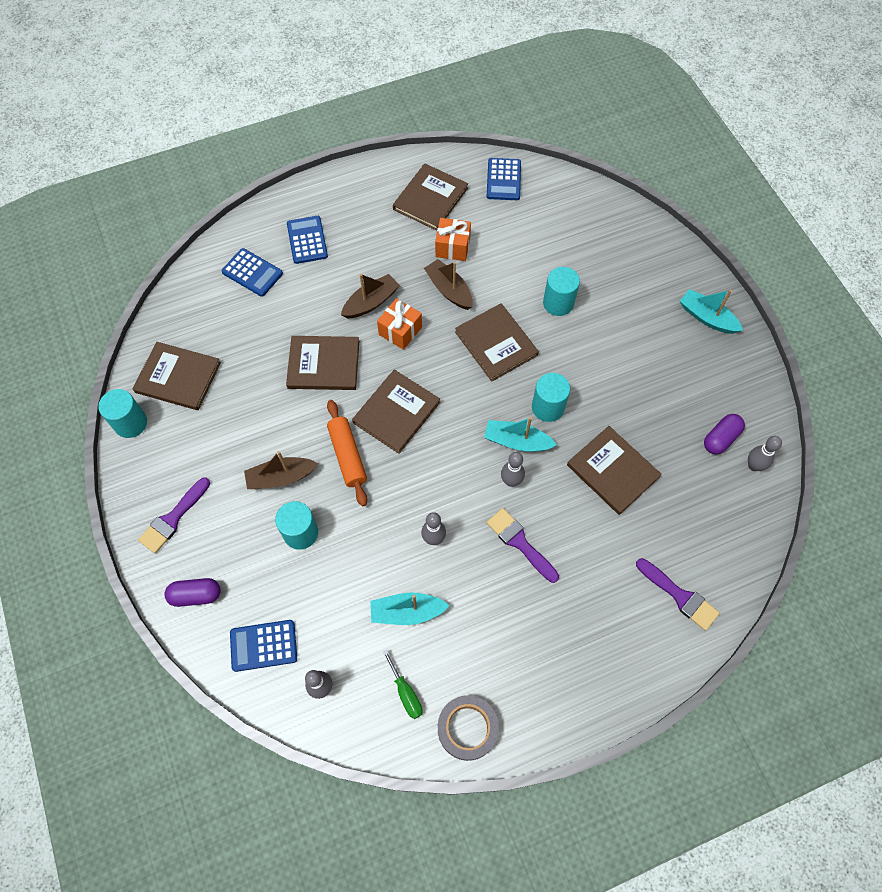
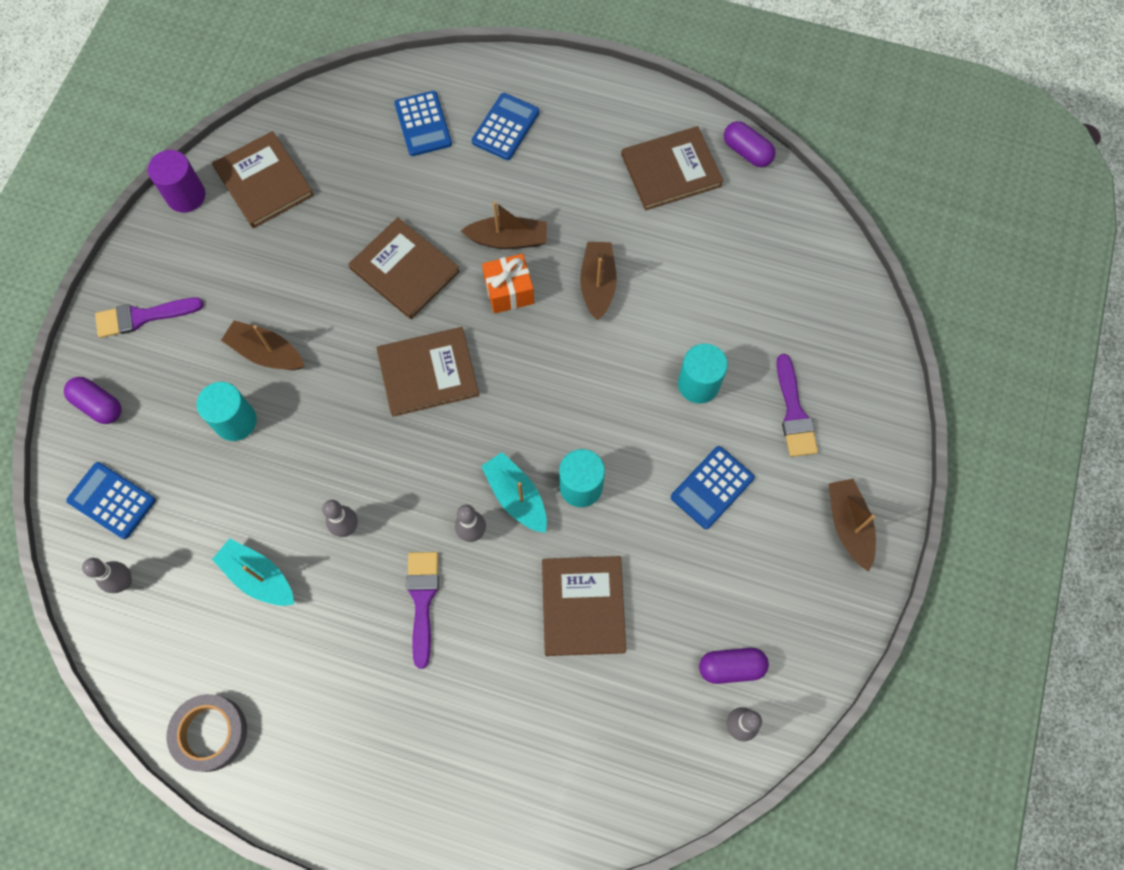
camera: 40 degrees right, 5 degrees up
(130, 423) = (186, 196): turquoise cylinder -> purple cylinder
(347, 456) = (343, 380): orange rolling pin -> none
(405, 693) = (188, 651): green screwdriver -> none
(452, 247) = (645, 240): orange gift -> none
(463, 160) = (747, 152): none -> purple capsule
(496, 343) = (592, 378): brown book -> none
(503, 180) = (770, 204): blue calculator -> blue calculator (712, 487)
(679, 596) = (526, 789): purple brush -> purple brush (794, 412)
(707, 317) = (848, 525): turquoise boat -> brown boat

